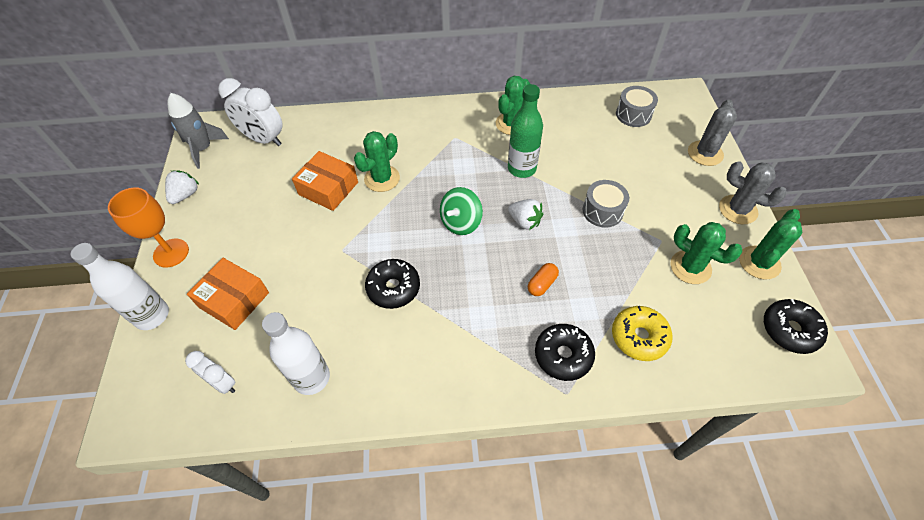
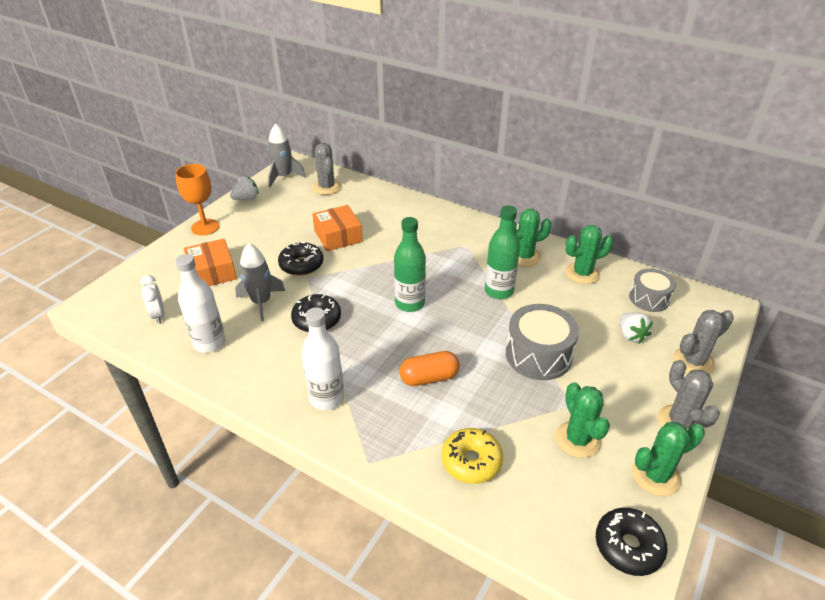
camera: 35 degrees right, 15 degrees down
(152, 316) = (160, 256): white bottle -> white bottle (327, 398)
(263, 139) = (326, 187): white clock -> grey cactus
(321, 302) = (261, 302): none -> grey rocket
(382, 179) = (381, 247): green cactus -> green cactus (582, 273)
(461, 222) = (410, 303): green spinning top -> green bottle
(525, 221) = (461, 328): white strawberry -> white strawberry (630, 335)
(542, 284) = (429, 378): orange capsule -> orange capsule, size x1.52
(563, 355) = (393, 435): black donut -> black donut (301, 265)
(602, 211) = (538, 355): grey drum -> grey drum, size x1.55

